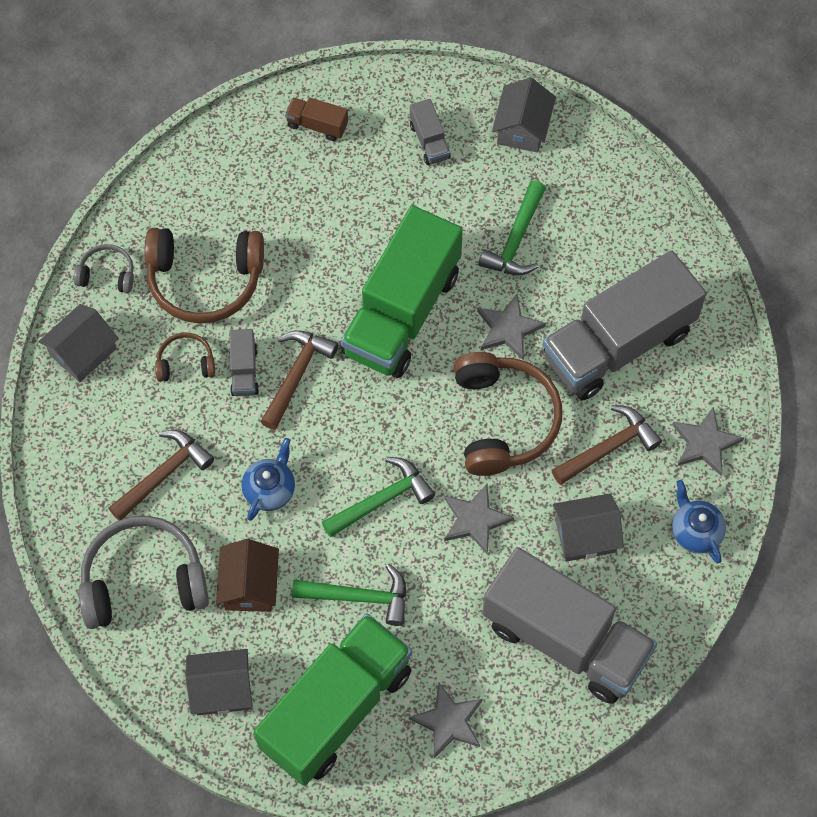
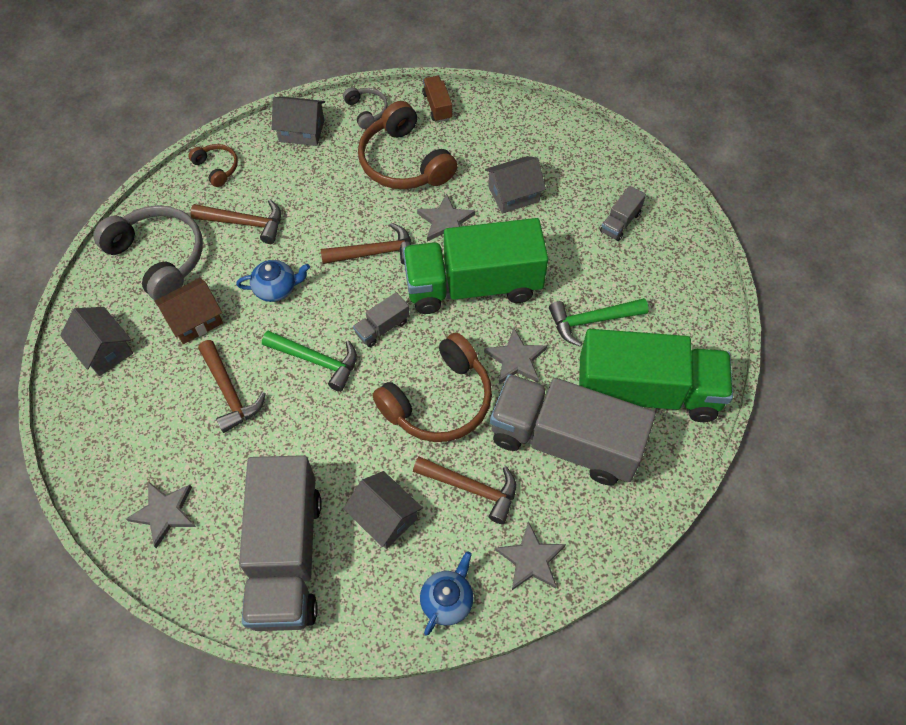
camera: 55 degrees right, 5 degrees down
(185, 363) = (335, 187): brown headphones -> brown headphones (217, 168)
(244, 370) = (355, 221): grey truck -> grey truck (382, 327)
(317, 125) = (572, 153): brown truck -> brown truck (437, 106)
(336, 709) = (130, 430): green truck -> green truck (647, 392)
(359, 597) = (229, 392): green hammer -> brown hammer
(475, 520) = (343, 431): grey star -> grey star (446, 221)
(522, 128) = (684, 271): grey house -> grey house (513, 194)

